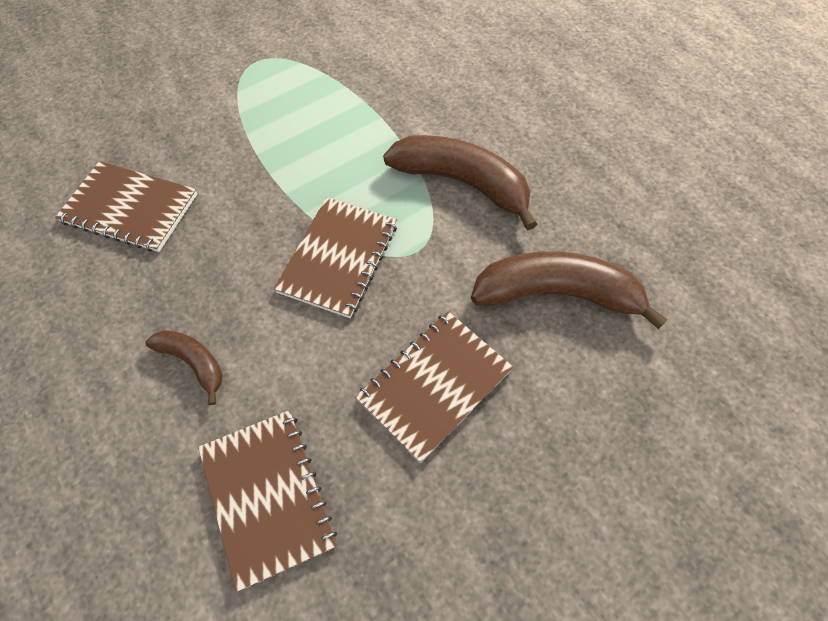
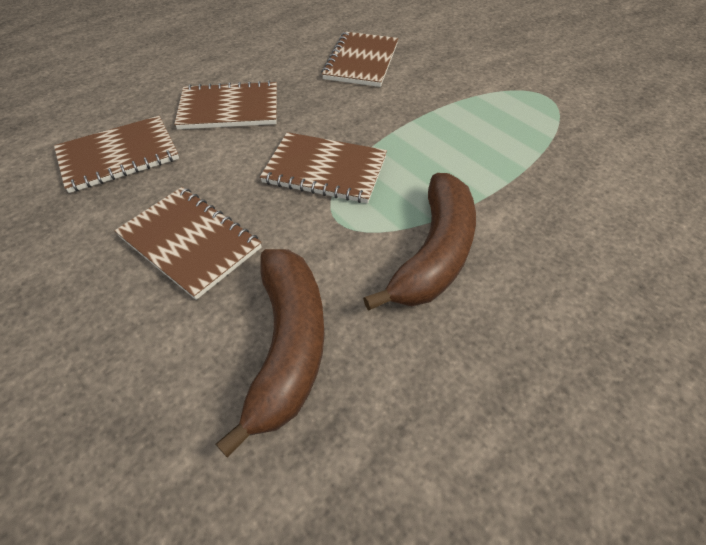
camera: 85 degrees right, 10 degrees down
(193, 362) = (229, 108): brown banana -> brown notebook

